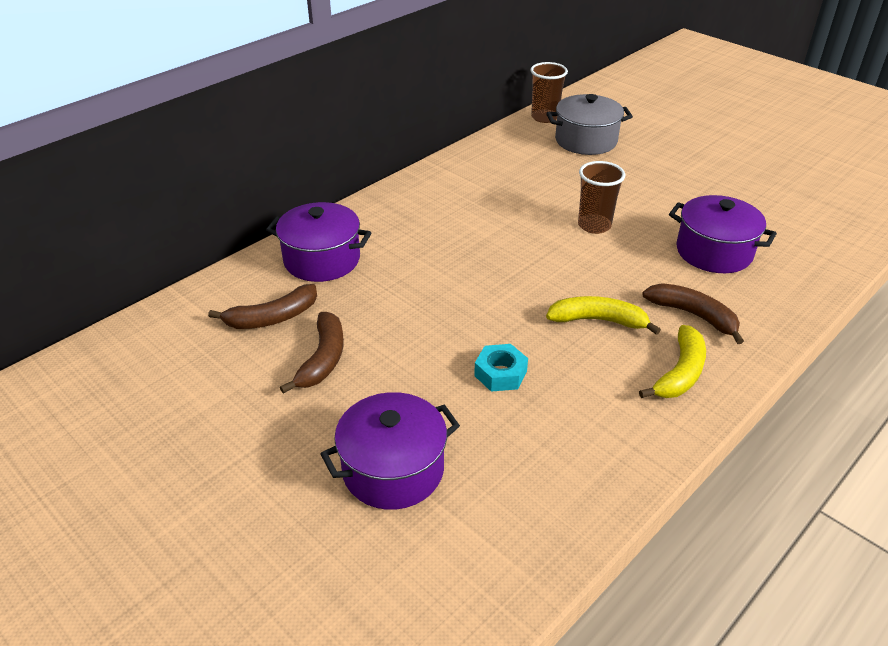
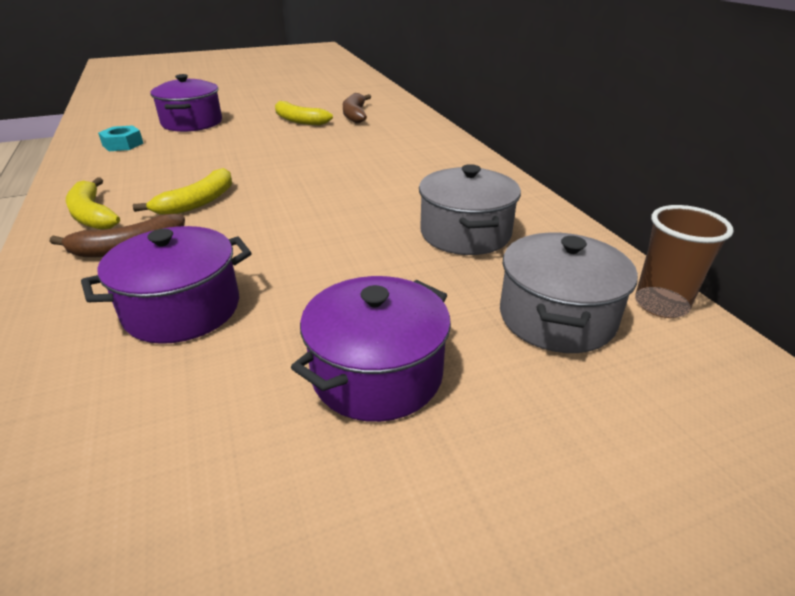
camera: 115 degrees right, 5 degrees down
(322, 260) = (404, 132): purple pot -> purple pot (377, 374)
(323, 359) = (299, 120): brown banana -> yellow banana
(500, 373) = (208, 157): turquoise nut -> turquoise nut (123, 144)
(524, 180) = (465, 233): none -> grey pot
(594, 225) = (330, 247): brown cup -> none

